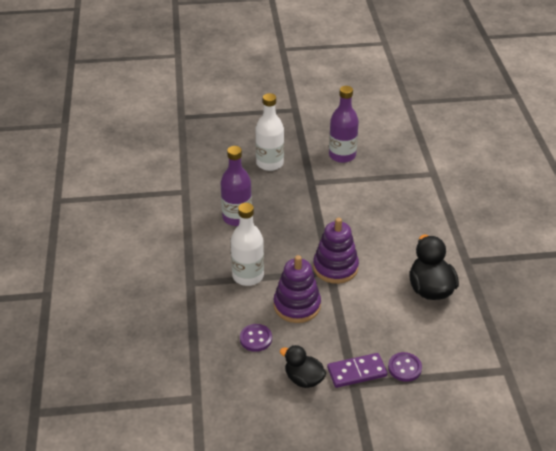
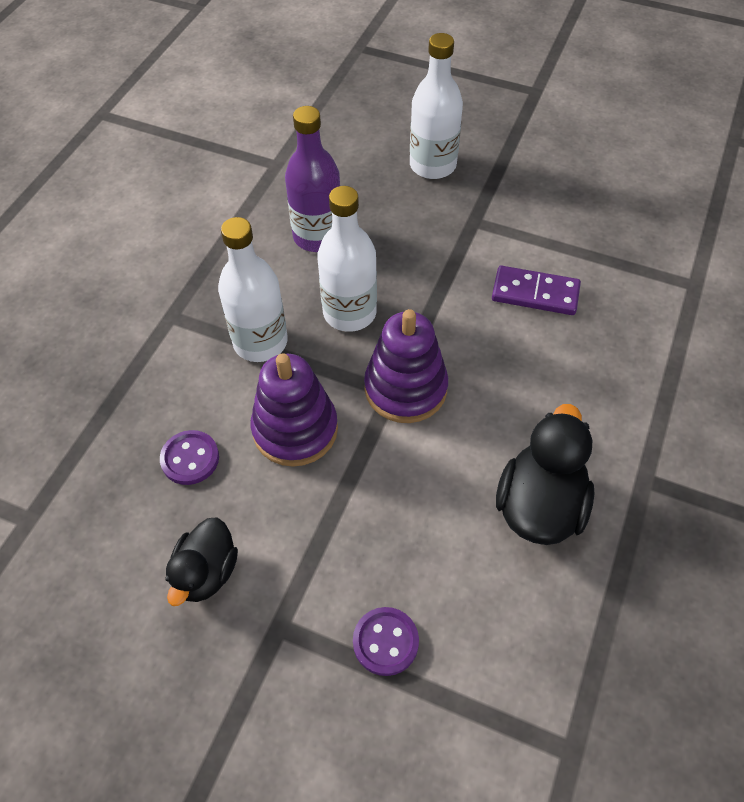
camera: 30 degrees right, 15 degrees up
(282, 246) = (349, 313): none -> white bottle
(303, 379) = (206, 572): black duck -> black duck turned 135 degrees counterclockwise
(342, 155) = (557, 194): purple bottle -> none
(357, 372) = (299, 606): purple domino -> purple domino (535, 293)

